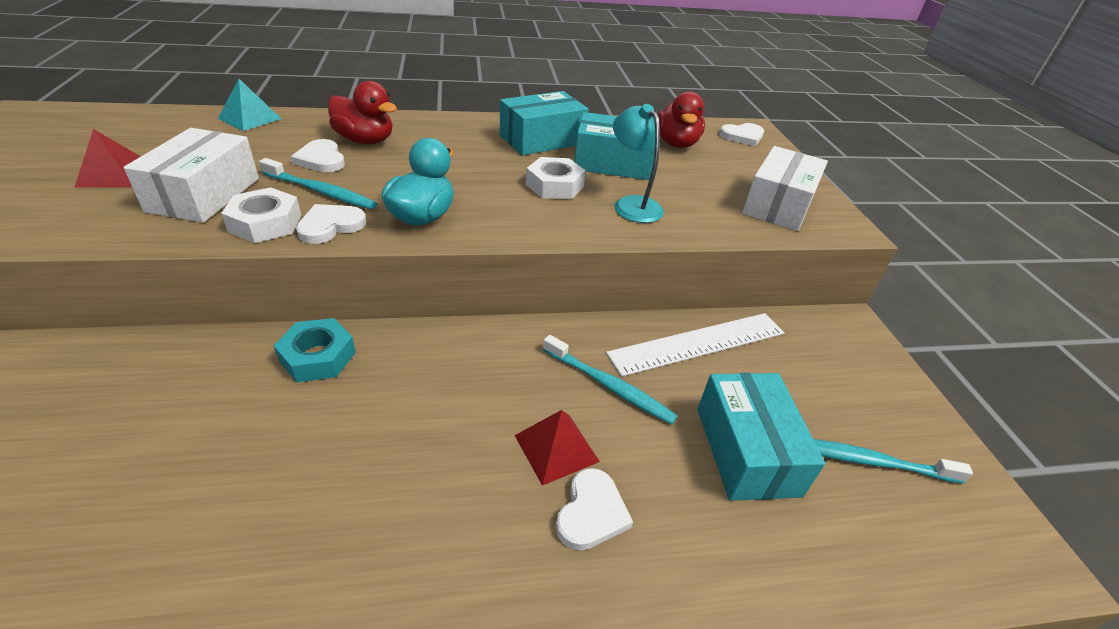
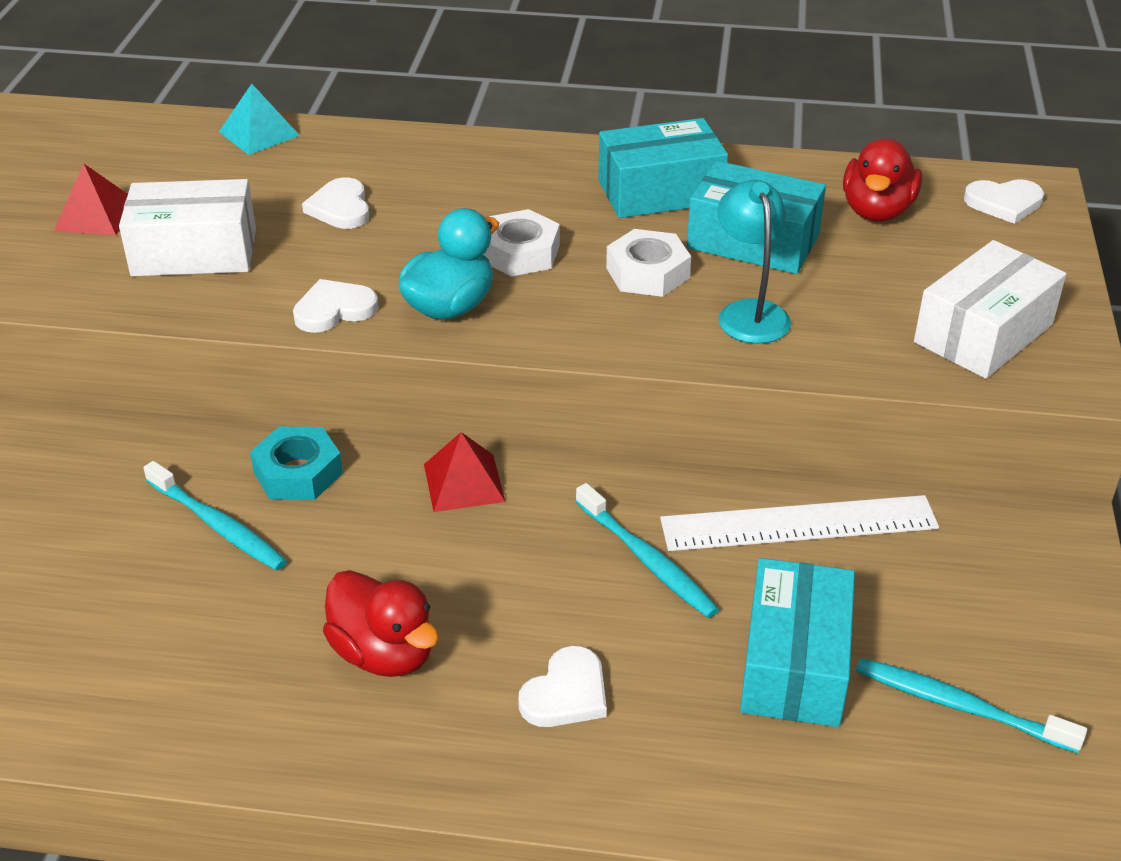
camera: 20 degrees right, 0 degrees up
(204, 194) = (194, 252): white box -> white box turned 60 degrees clockwise
(265, 223) = (259, 299): white nut -> white nut (520, 253)
(321, 192) = (332, 259): turquoise toothbrush -> turquoise toothbrush (218, 526)
(365, 140) = (404, 179): red duck -> red duck (384, 653)
(556, 448) = (550, 620): red pyramid -> red pyramid (463, 482)

